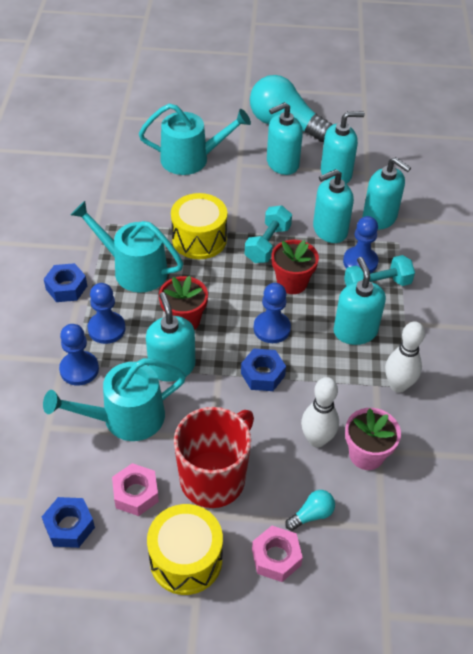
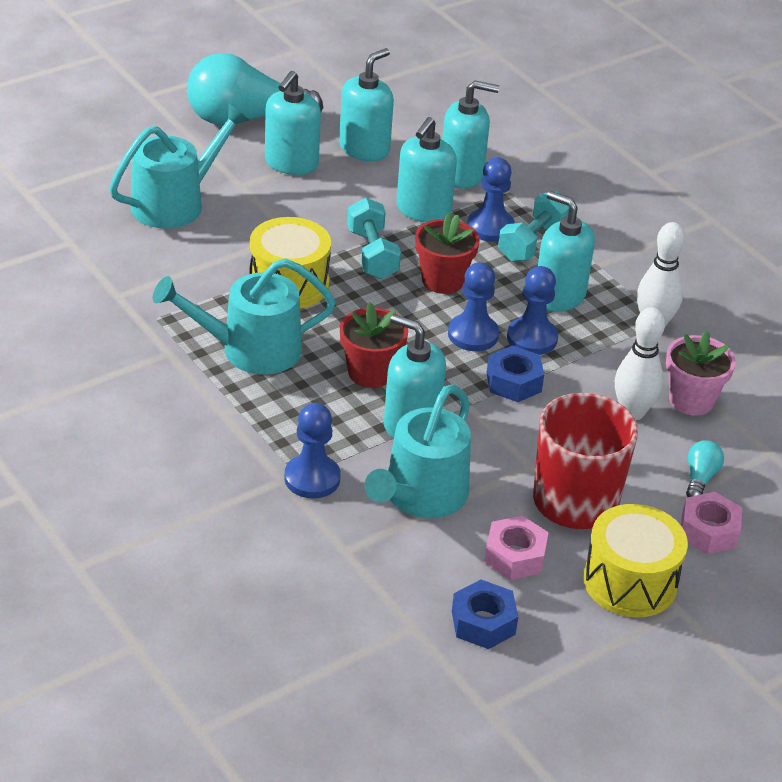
camera: 40 degrees left, 10 degrees down
(66, 288) = (192, 407): blue nut -> none
(106, 329) = (293, 424): blue pawn -> blue pawn (532, 338)

